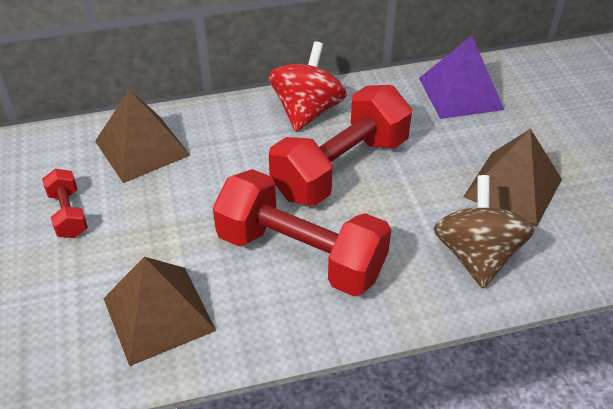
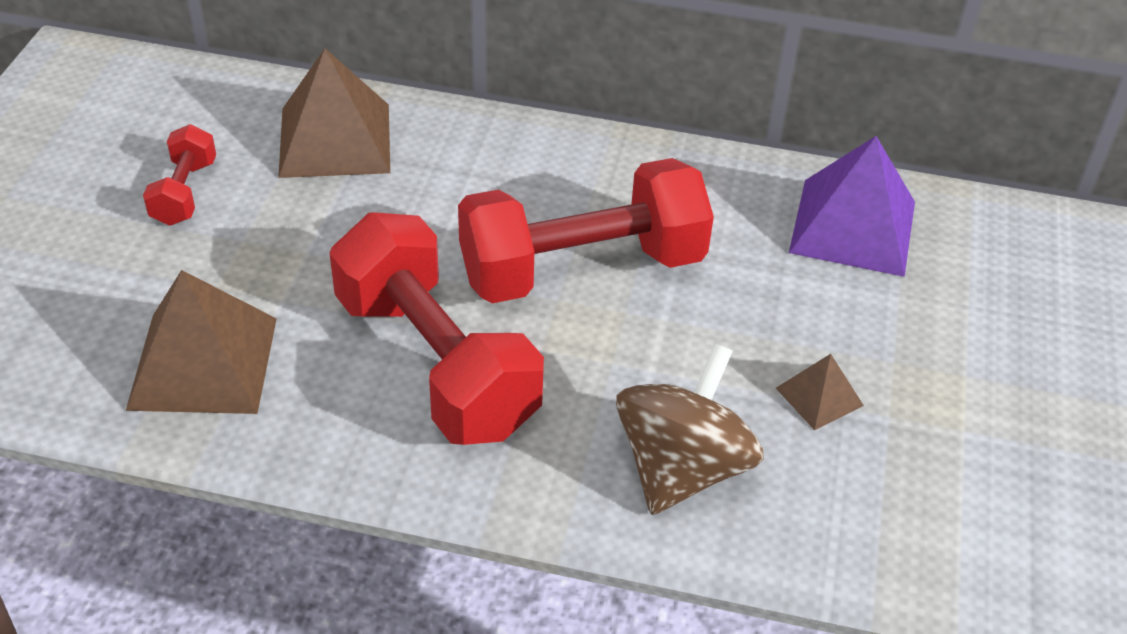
camera: 25 degrees right, 0 degrees up
(307, 111) = (596, 170): red spinning top -> none
(513, 188) = (819, 396): brown pyramid -> brown pyramid, size x0.49

